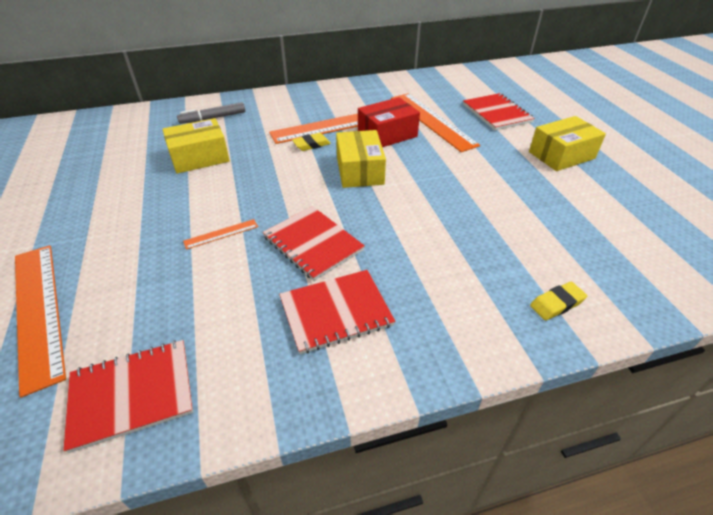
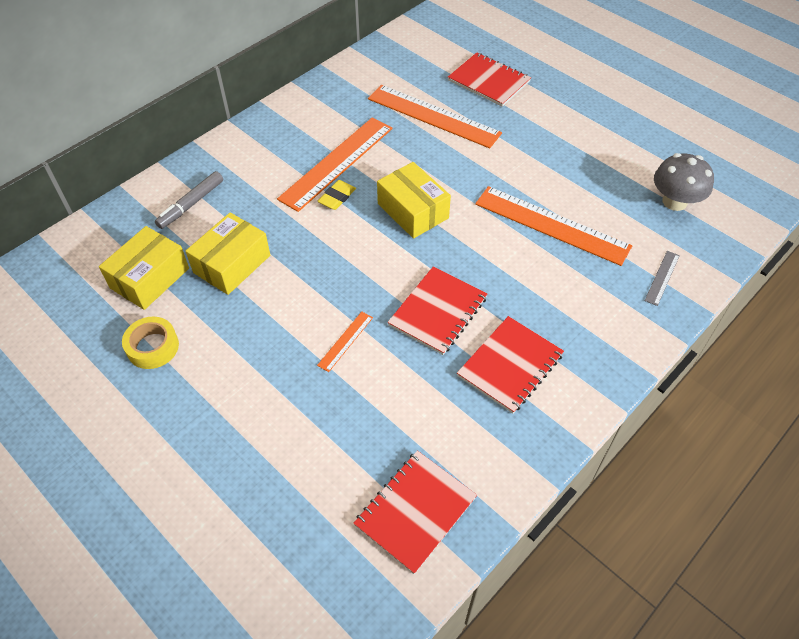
camera: 30 degrees left, 10 degrees up
(37, 311) = (255, 496): orange ruler -> orange ruler (551, 225)
(96, 184) = (153, 347): none -> yellow tape
(313, 243) = (438, 311): red notebook -> red notebook turned 75 degrees counterclockwise
(387, 134) = (403, 152): red box -> none
(556, 304) = (662, 277): yellow eraser -> grey ruler
(561, 155) = (579, 116): yellow box -> yellow box (149, 278)
(617, 246) = (674, 201): none -> grey mushroom

